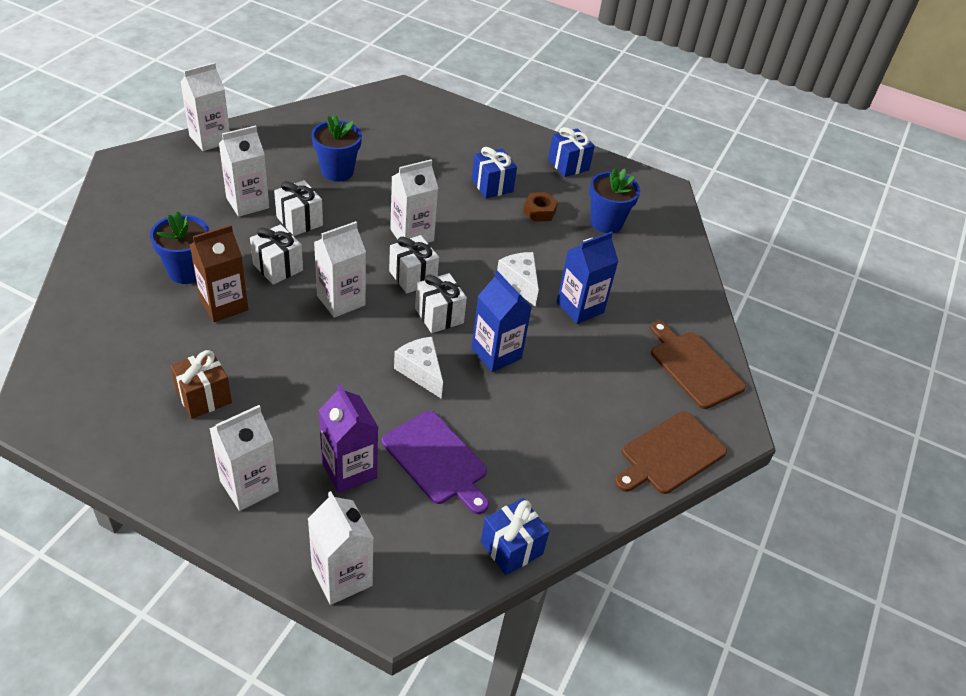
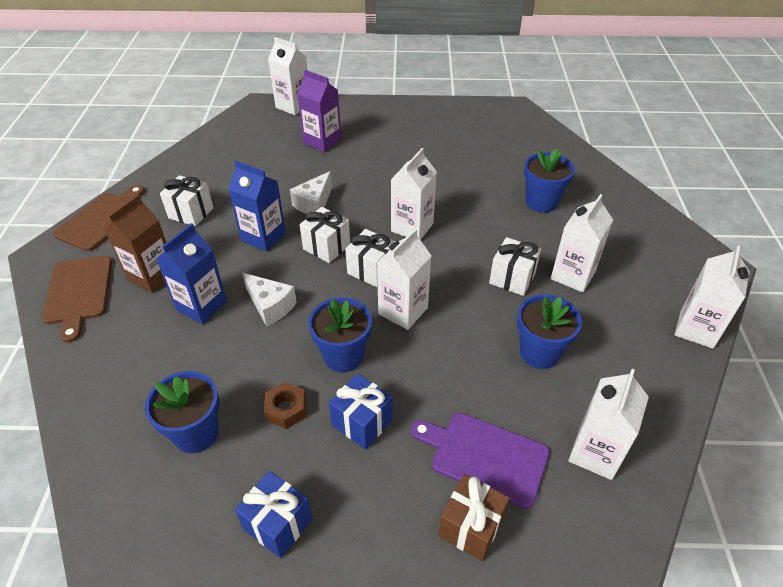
camera: 160 degrees right, 0 degrees up
(204, 397) = (438, 143): brown gift -> brown gift (470, 527)
(224, 305) = (489, 192): brown carton -> brown carton (152, 276)
(249, 486) = (371, 119): white carton -> white carton (595, 453)
(278, 267) = (483, 232): white gift -> white gift (191, 213)
(421, 372) = (314, 204): white cheese -> white cheese turned 90 degrees clockwise
(437, 460) = (271, 162): purple cutting board -> purple cutting board (484, 456)
(481, 225) = (343, 356): none -> blue flower pot
(511, 548) = (205, 141): blue gift -> none
(694, 367) = (78, 293): brown cutting board -> brown cutting board turned 45 degrees clockwise

